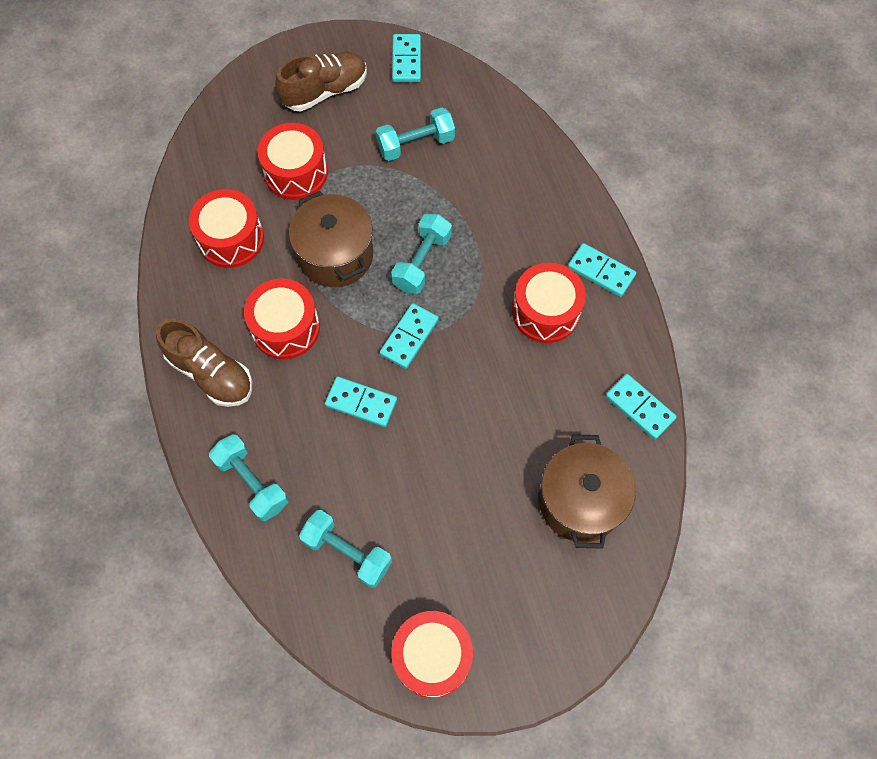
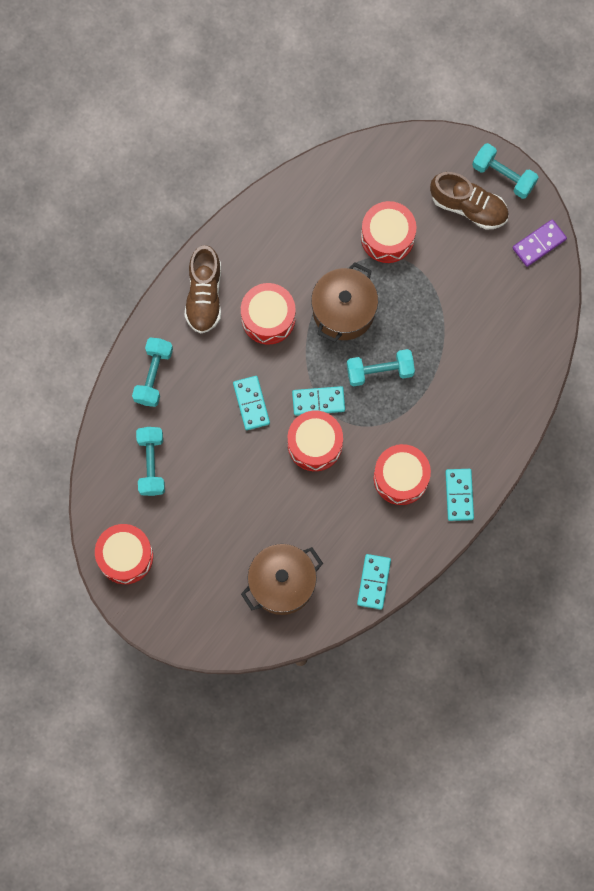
camera: 55 degrees right, 10 degrees up
(231, 239) = (306, 234): red drum -> red drum (315, 444)
(406, 60) = (539, 243): turquoise domino -> purple domino
(415, 144) = (471, 301): turquoise dumbbell -> turquoise dumbbell (503, 175)

